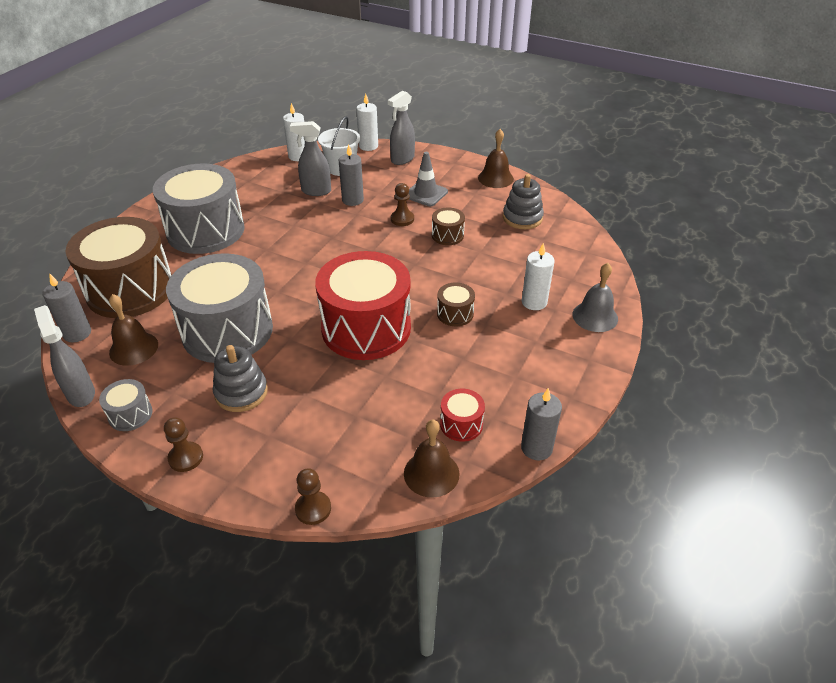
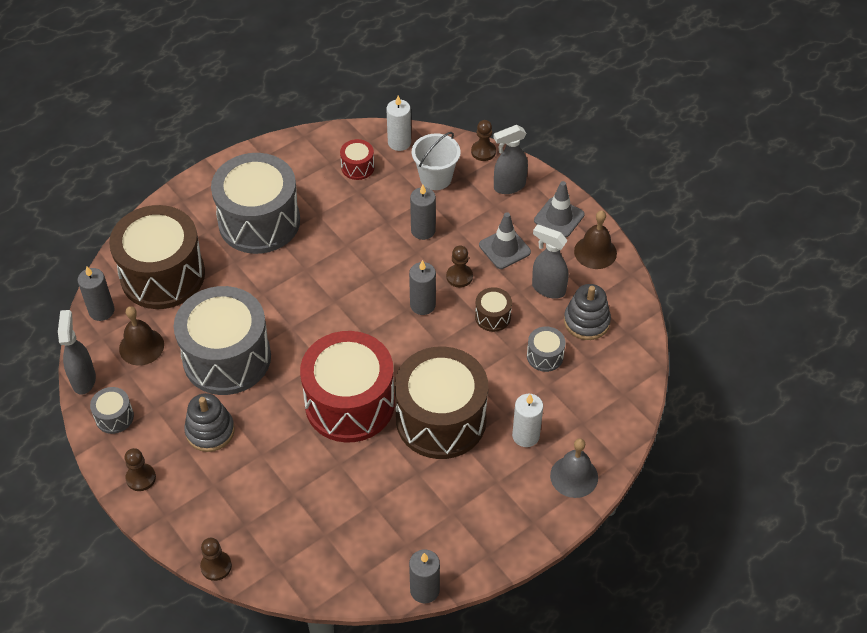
camera: 25 degrees right, 10 degrees up
(316, 191) = (392, 203): grey spray bottle -> grey spray bottle (548, 288)
(368, 146) = (483, 151): white candle -> brown pawn
(384, 244) = (422, 305): none -> grey candle
(431, 473) = (323, 575): brown bell -> none
(453, 167) = (559, 217): none -> grey traffic cone
(455, 314) = (441, 419): brown drum -> brown drum, size x2.38
(461, 424) = (375, 540): red drum -> red drum (357, 167)
(508, 247) = (545, 356): none -> grey drum

